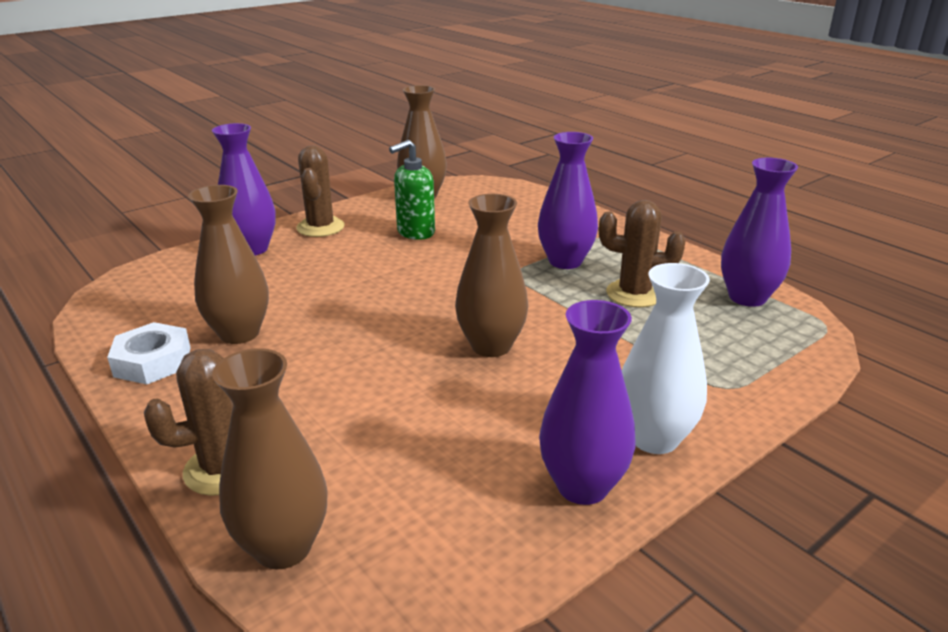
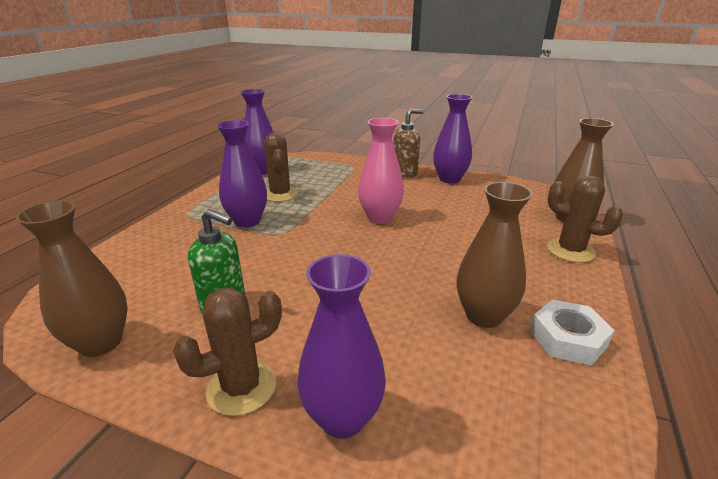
camera: 120 degrees left, 0 degrees up
(491, 346) = (380, 217): brown vase -> pink vase
(654, 438) = (405, 173): white vase -> brown soap dispenser

